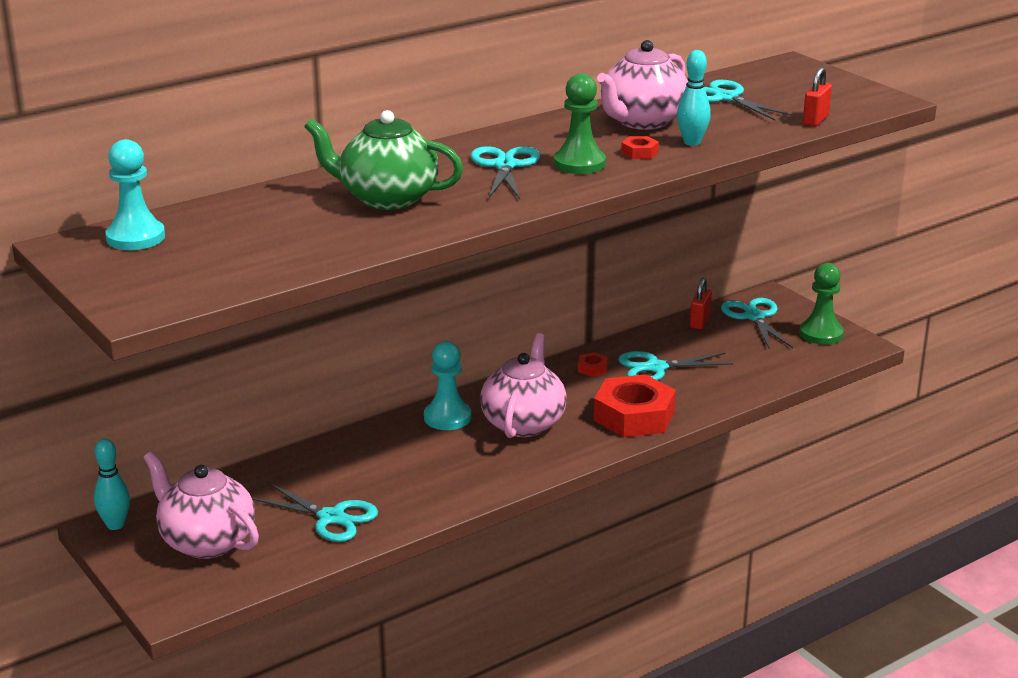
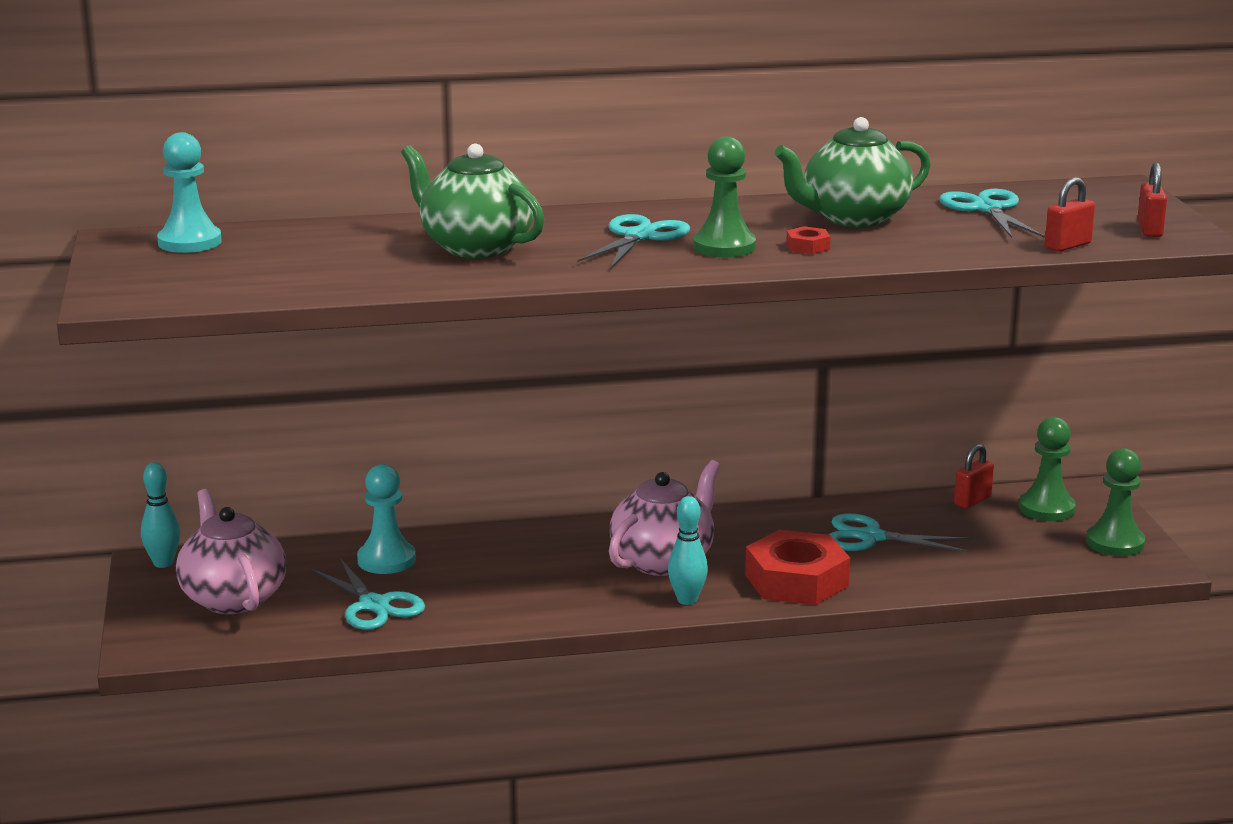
camera: 25 degrees right, 5 degrees down
(447, 417) = (585, 538): turquoise pawn -> turquoise pawn (386, 560)
(592, 368) = (795, 523): red nut -> none
(642, 121) = (853, 218): pink teapot -> green teapot
(692, 142) = (883, 246): turquoise bowling pin -> turquoise bowling pin (687, 600)
(754, 317) = (1046, 509): turquoise scissors -> green pawn
(852, 97) = (1149, 230): none -> red padlock

